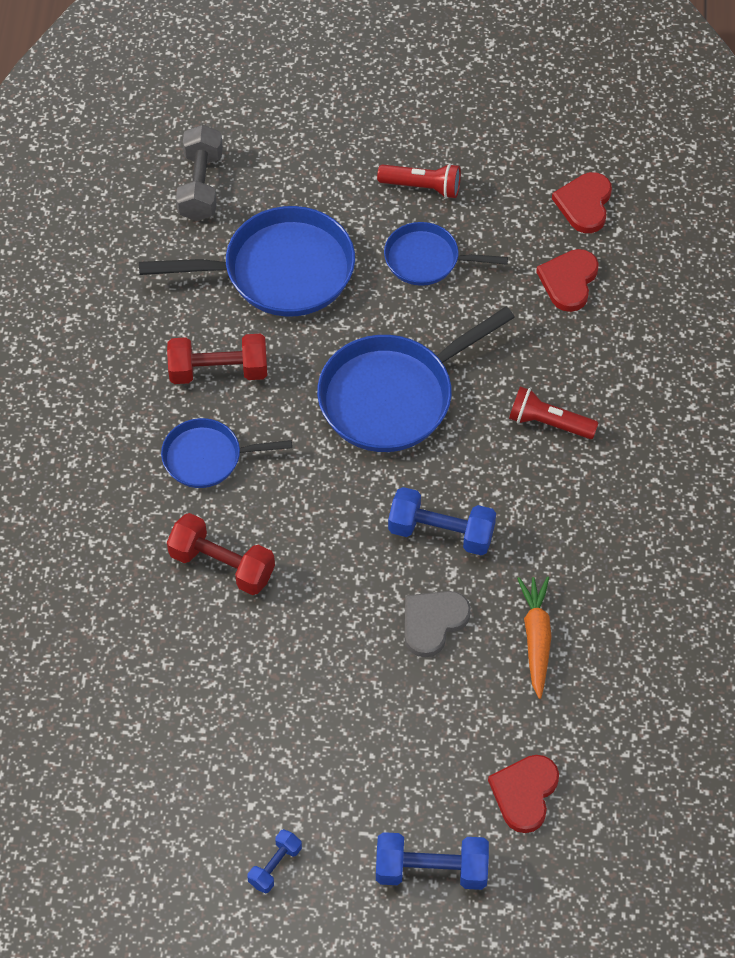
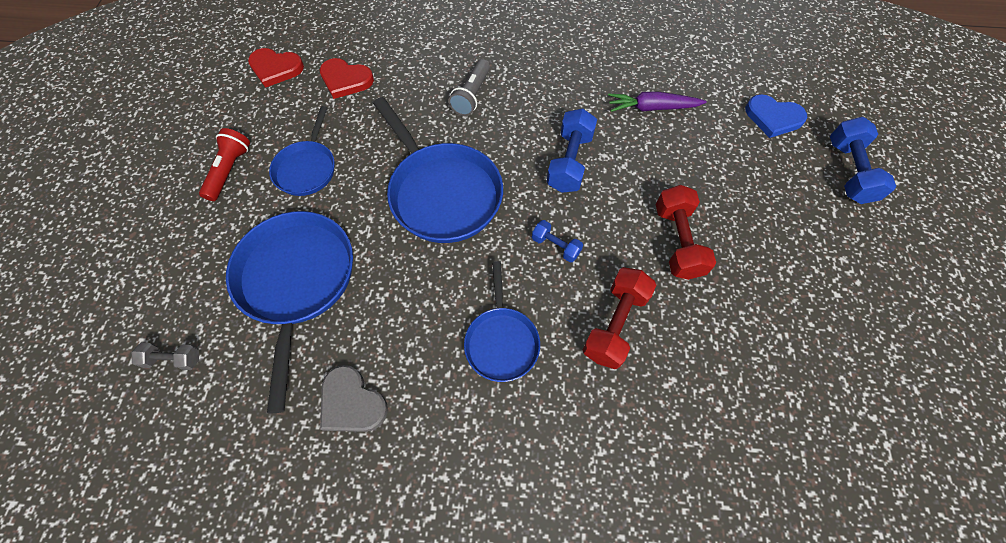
camera: 90 degrees left, 5 degrees up
(201, 186) = (173, 359): grey dumbbell -> grey dumbbell, size x0.56
(218, 371) = (404, 334): red dumbbell -> red dumbbell (677, 241)
(275, 866) = (883, 275): blue dumbbell -> blue dumbbell (555, 246)
(433, 622) = (648, 168): grey heart -> grey heart (351, 402)
(524, 793) = (773, 118): red heart -> blue heart
(536, 638) = (652, 108): orange carrot -> purple carrot
(548, 423) = (472, 96): red flashlight -> grey flashlight

